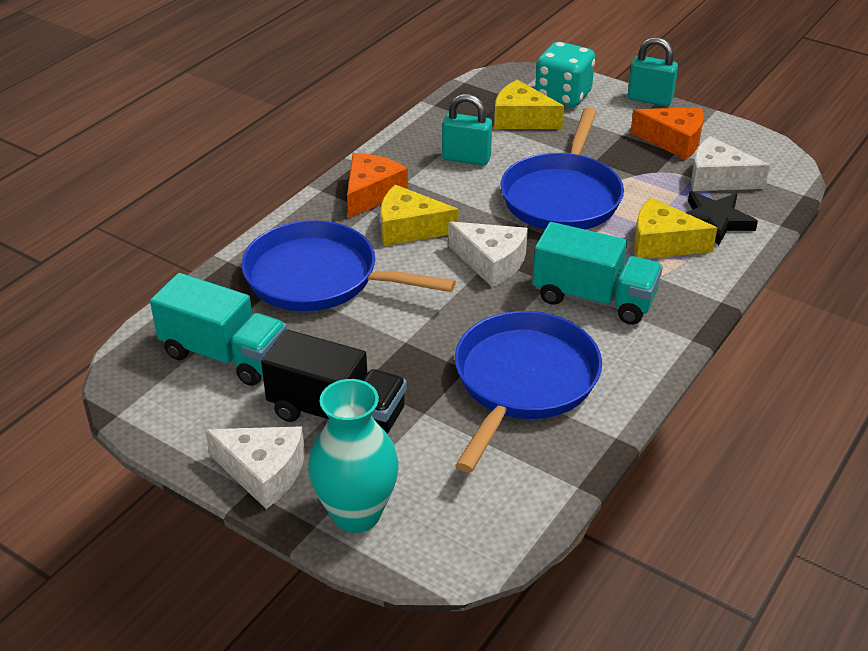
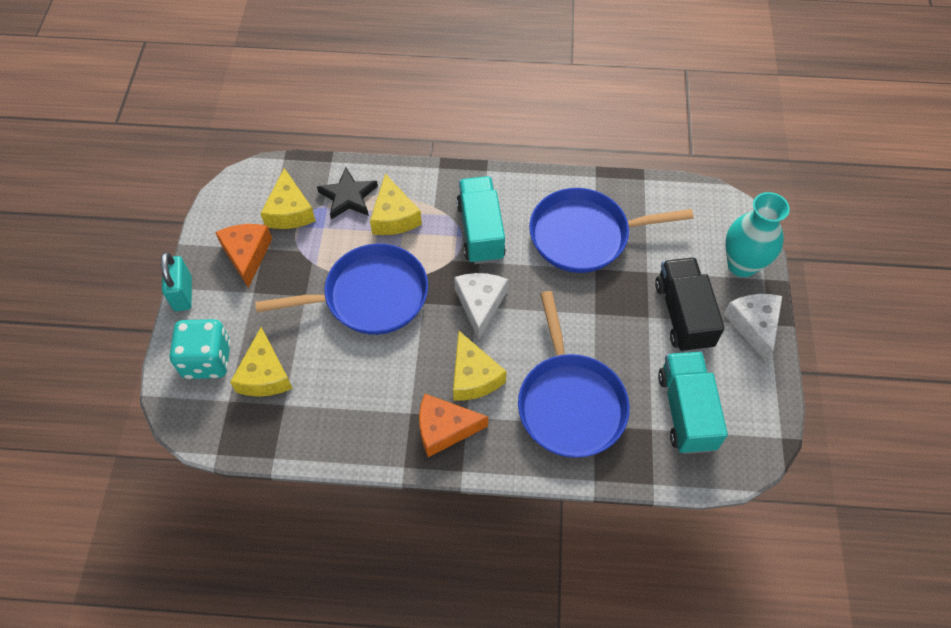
camera: 120 degrees left, 20 degrees up
(466, 158) = (352, 386): turquoise padlock -> none
(718, 179) = (289, 211): white cheese -> yellow cheese

